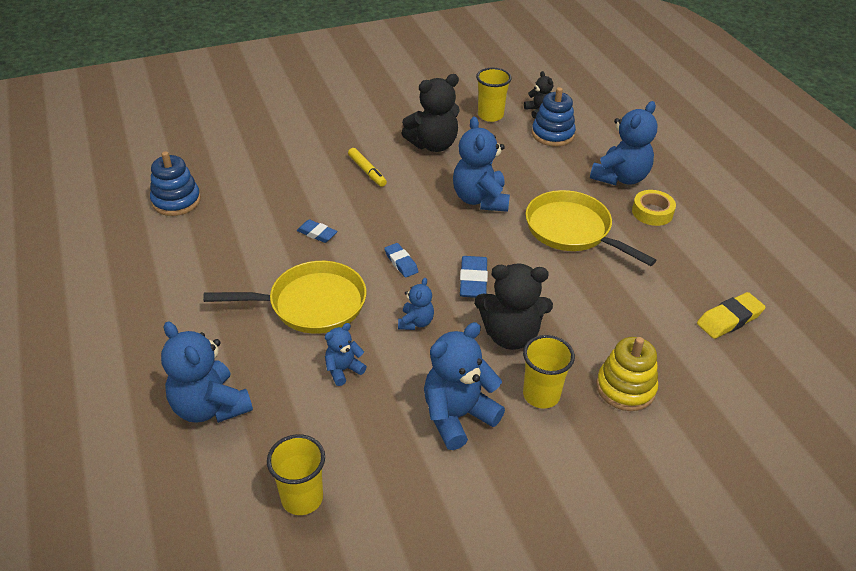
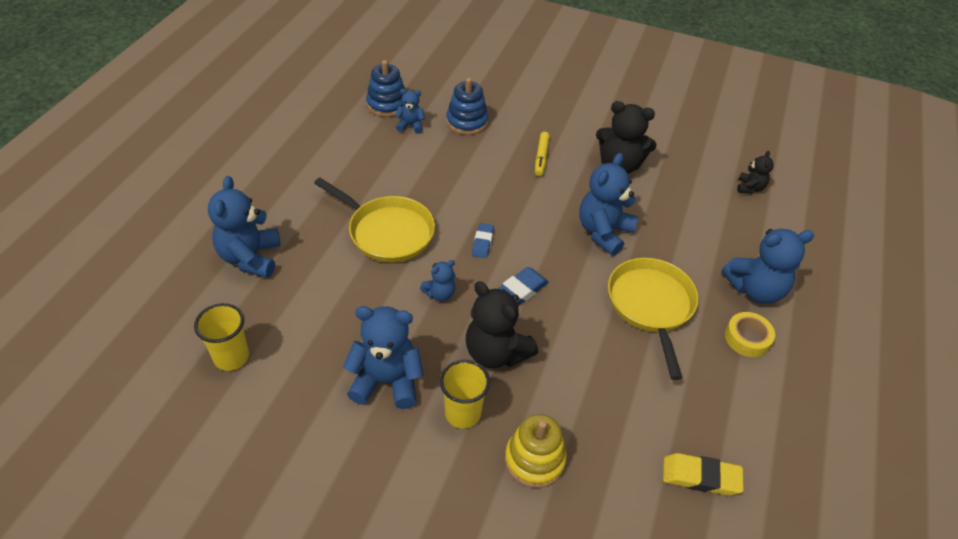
camera: 40 degrees right, 5 degrees up
(317, 233) = (450, 183): blue eraser -> none
(343, 370) = (353, 292): blue teddy bear -> blue teddy bear (410, 125)
(490, 115) = (699, 168): yellow cup -> none
(552, 134) = (737, 215): blue stacking toy -> blue stacking toy (467, 122)

